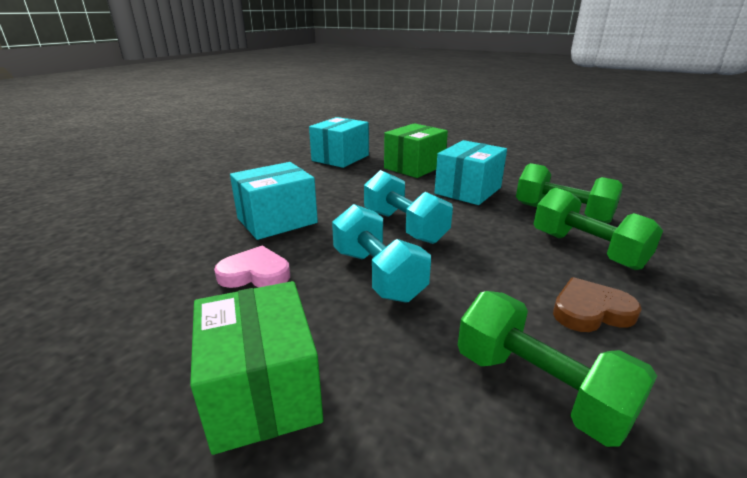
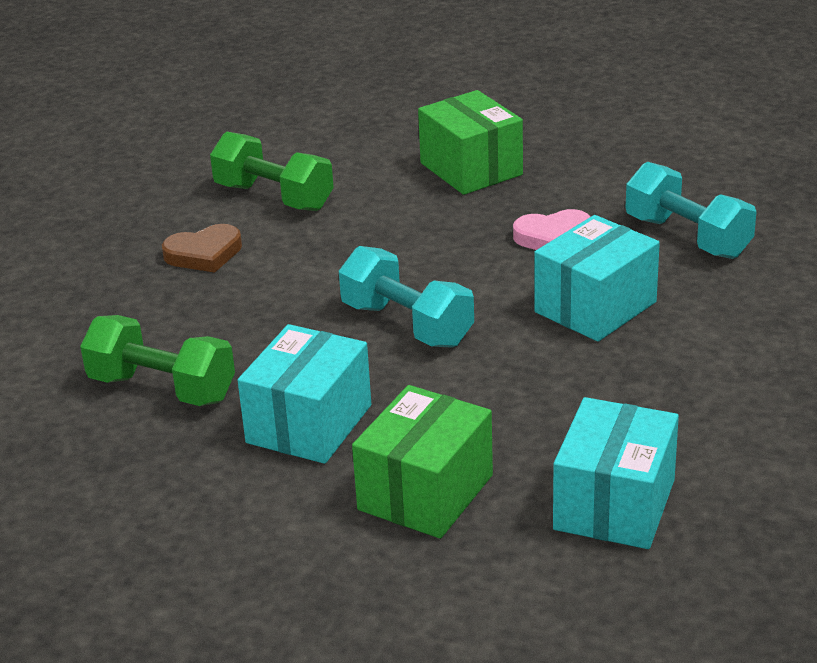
camera: 170 degrees right, 5 degrees up
(377, 274) = (420, 256): turquoise dumbbell -> turquoise dumbbell (687, 237)
(586, 250) = (165, 324): green dumbbell -> none

